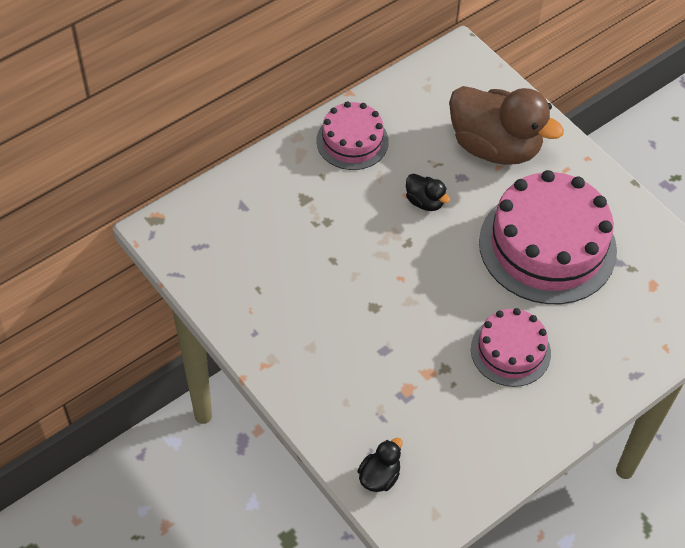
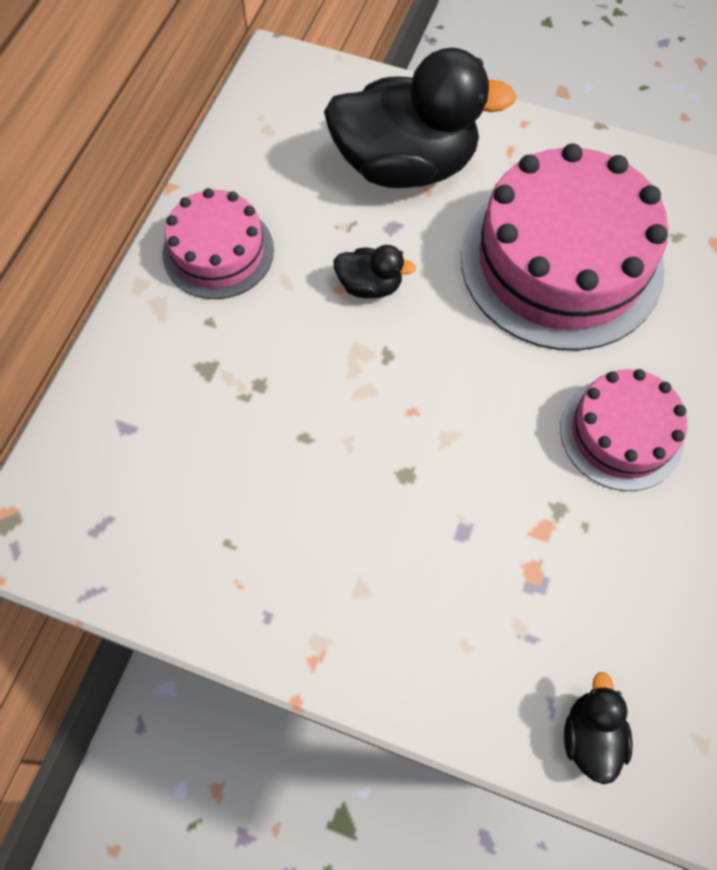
camera: 30 degrees left, 10 degrees up
(495, 147) = (405, 165): brown duck -> black duck

